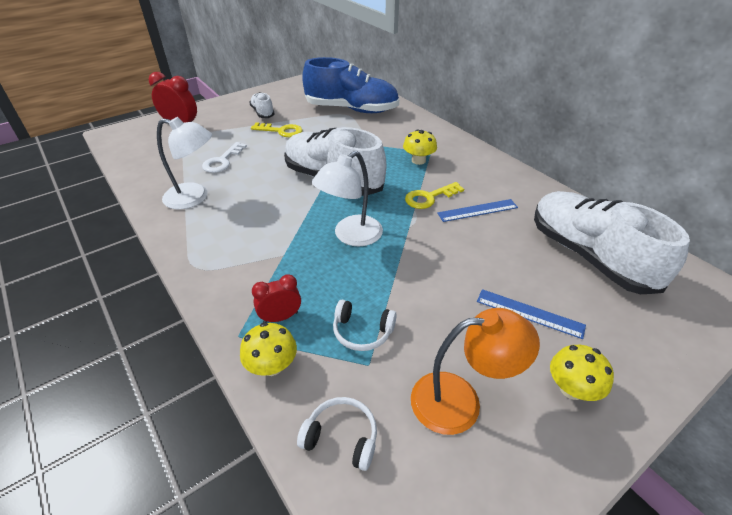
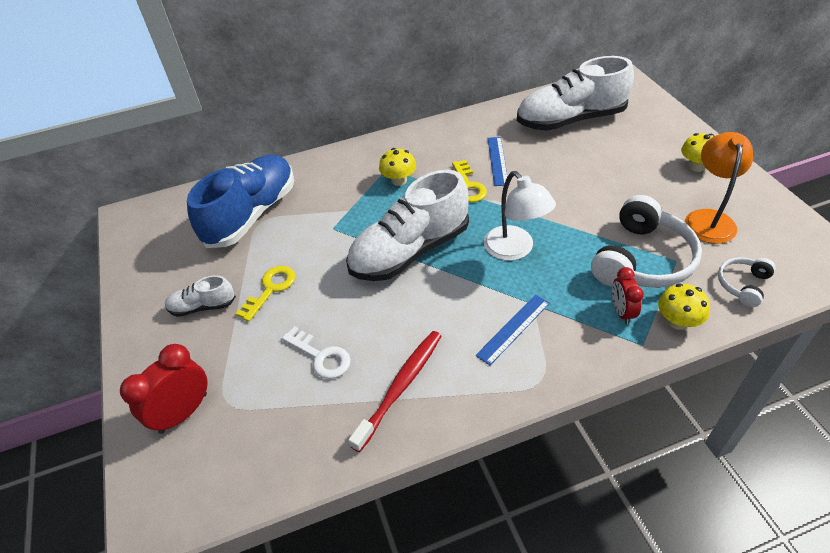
camera: 70 degrees left, 5 degrees up
(195, 197) = (400, 387): white lamp -> red toothbrush
(362, 332) = (642, 259): white headphones -> white headphones, size x2.01
(529, 313) = (628, 165): blue ruler -> blue ruler (513, 328)

